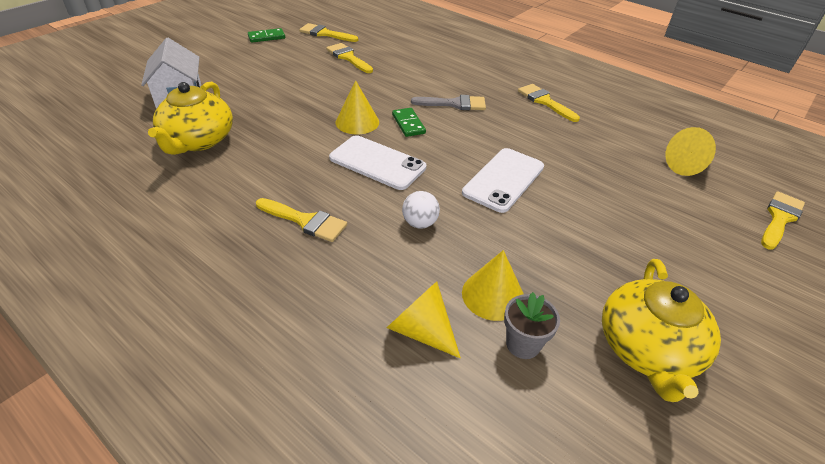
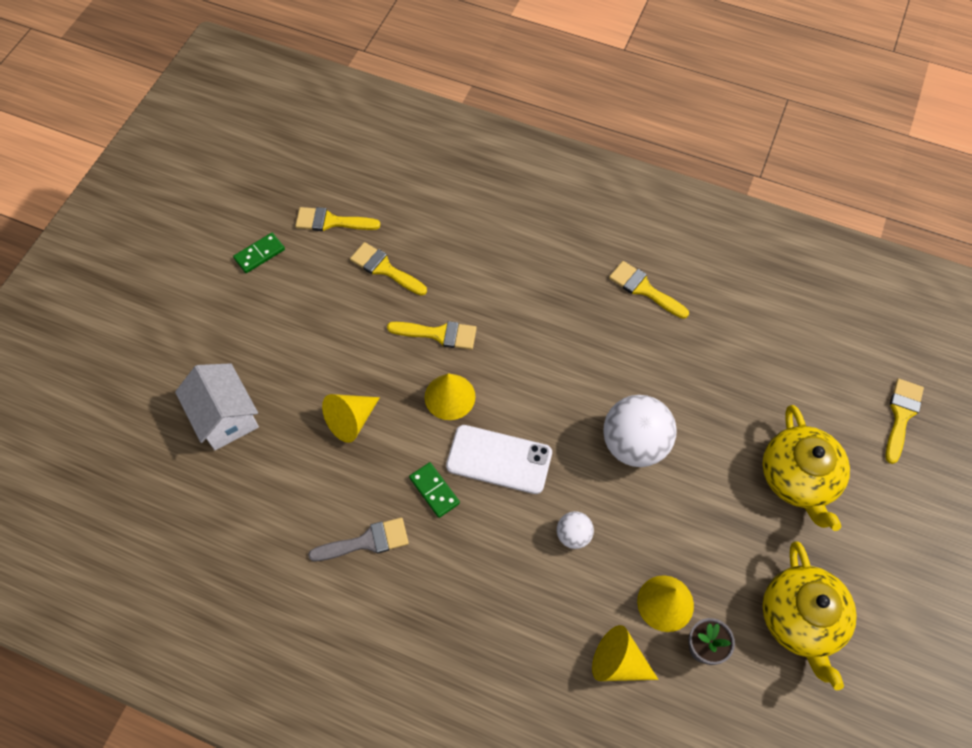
camera: 15 degrees left, 20 degrees up
(198, 140) = (293, 486): yellow teapot -> yellow teapot (798, 478)
(305, 221) = (465, 569): yellow brush -> yellow brush (439, 334)
(408, 124) = (507, 382): green domino -> green domino (434, 490)
(454, 104) = (545, 327): grey brush -> grey brush (366, 541)
(503, 180) = (634, 444): white phone -> white ball
(688, 166) = (811, 361): yellow cone -> yellow cone (351, 420)

